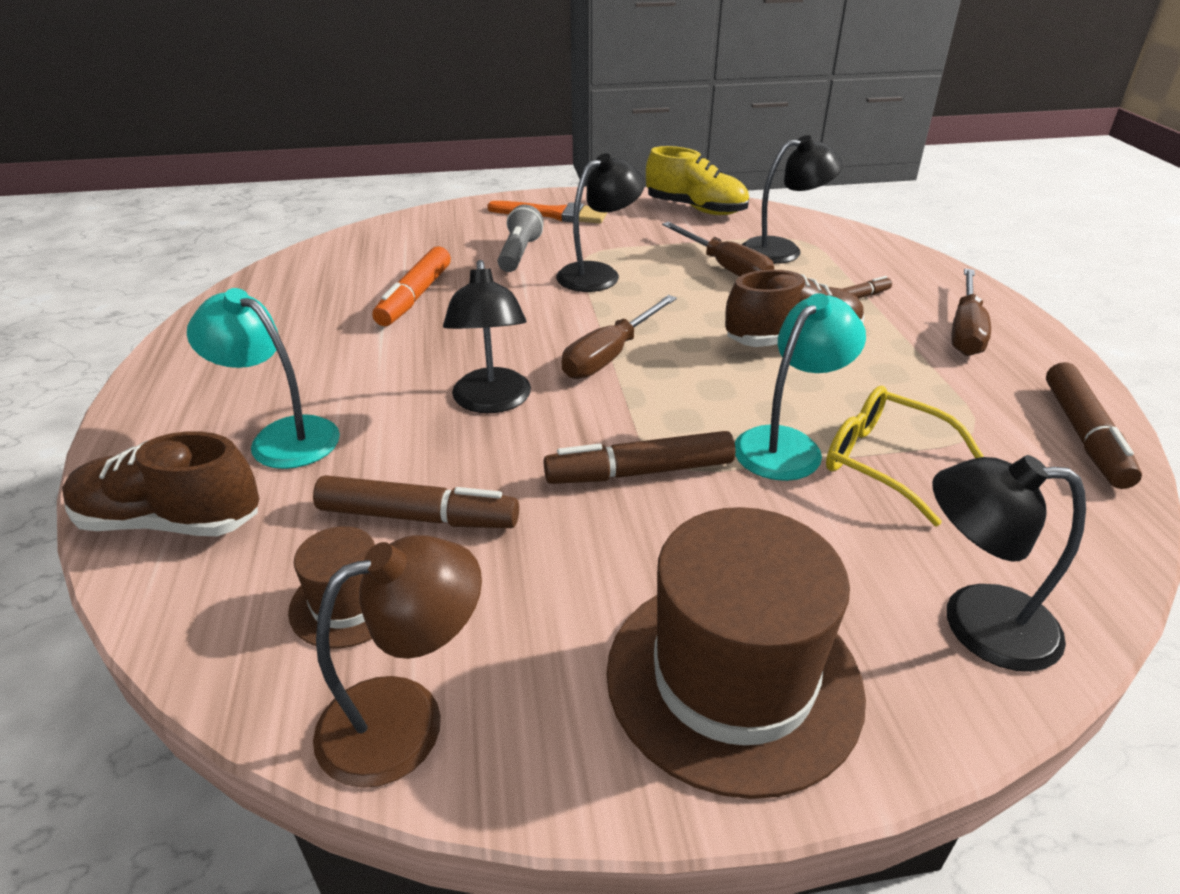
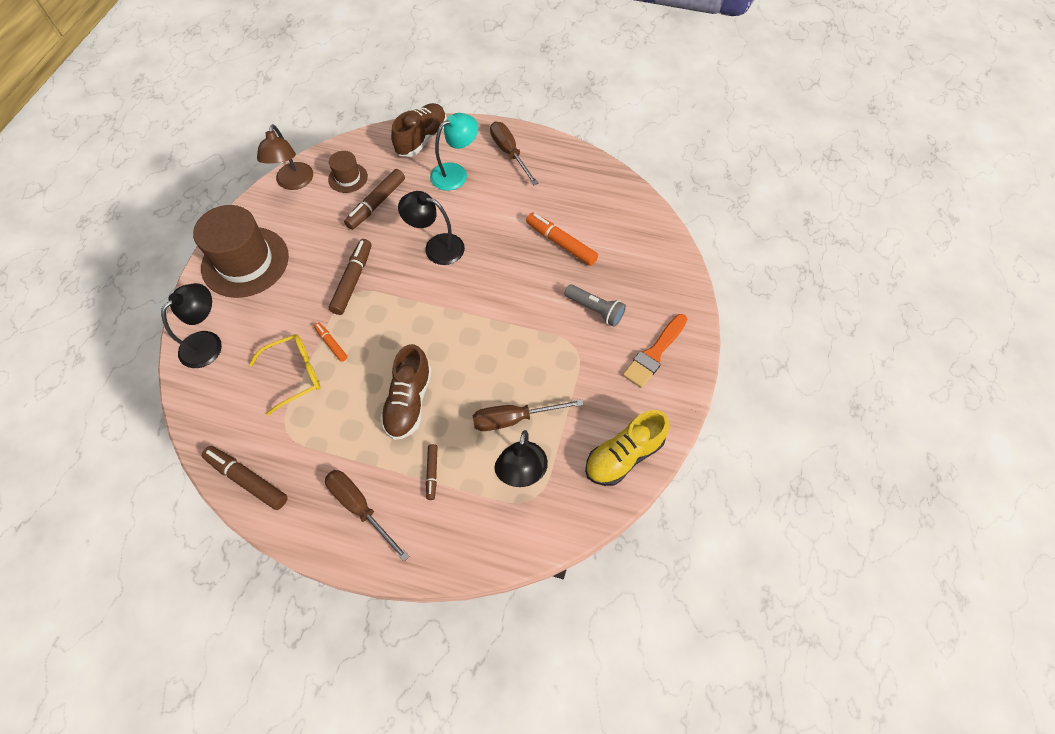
camera: 115 degrees right, 25 degrees up
(598, 274) = (543, 341): black lamp -> none
(610, 355) = (447, 308): brown screwdriver -> brown screwdriver (509, 153)
(787, 444) = (331, 344): turquoise lamp -> orange marker

